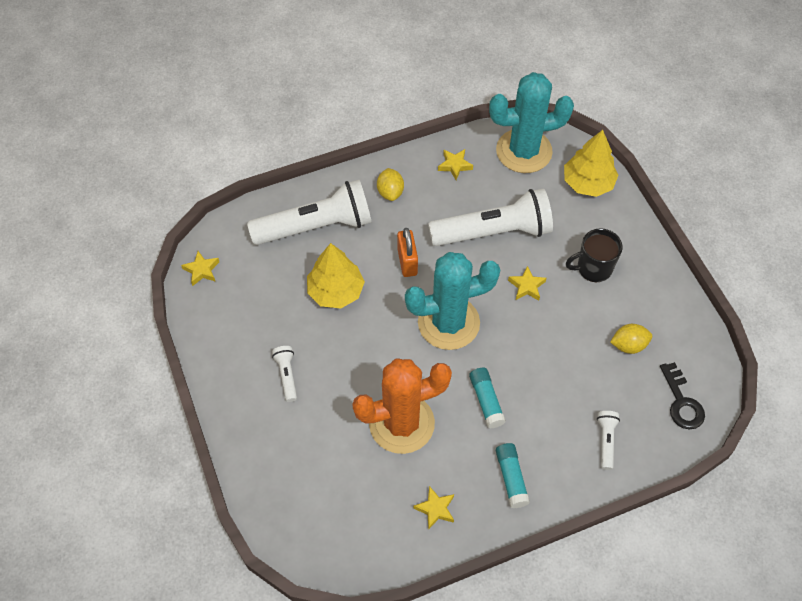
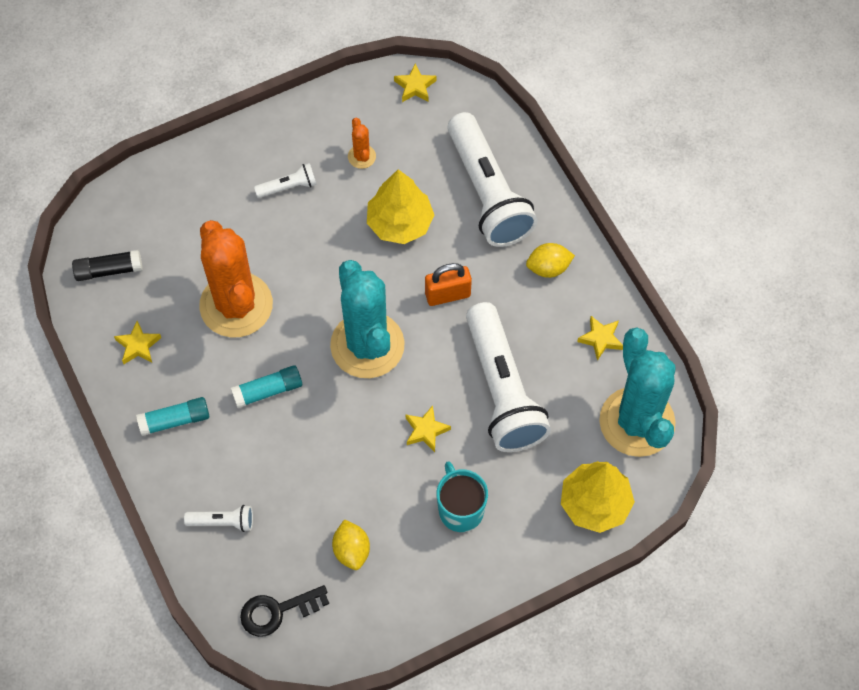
camera: 85 degrees right, 5 degrees up
(265, 316) = (361, 156): none -> orange cactus
(354, 535) = (109, 270): none -> black glue stick
(593, 268) = (460, 509): black mug -> turquoise mug

